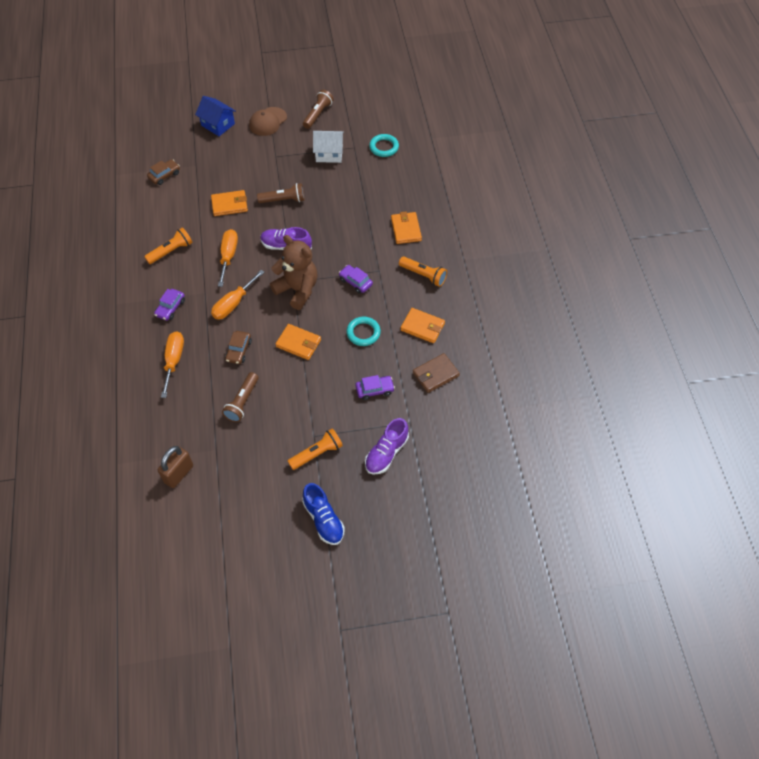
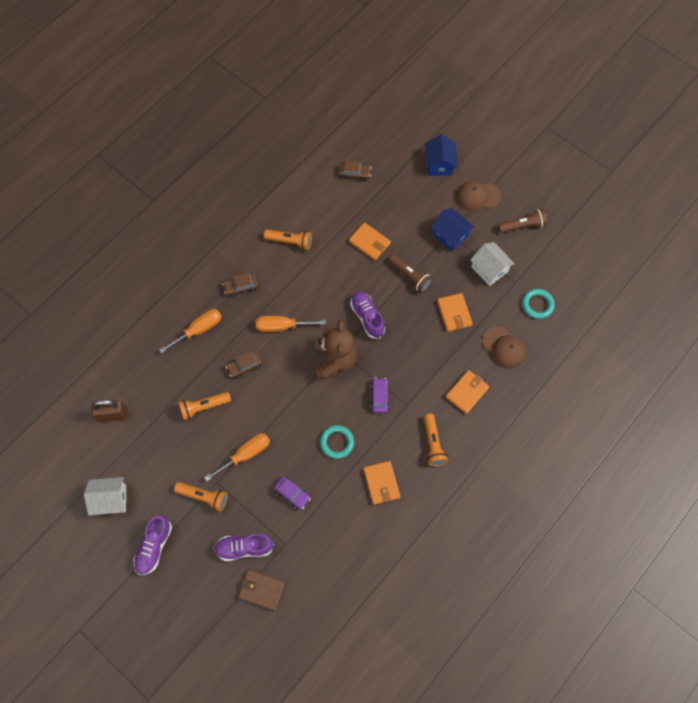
camera: 50 degrees right, 10 degrees up
(170, 308) = (241, 287): purple car -> brown car
(228, 256) = (321, 285): orange screwdriver -> orange screwdriver (246, 454)
(242, 402) = (204, 407): brown flashlight -> orange flashlight
(250, 526) = (111, 499): none -> white house
(279, 156) = (450, 235): none -> blue house
(298, 343) = (287, 402): orange wallet -> orange wallet (454, 313)
(323, 520) = (154, 547): blue shoe -> purple shoe
(395, 186) = (504, 347): none -> brown cap
(435, 374) = (345, 529): brown wallet -> brown wallet (262, 590)

